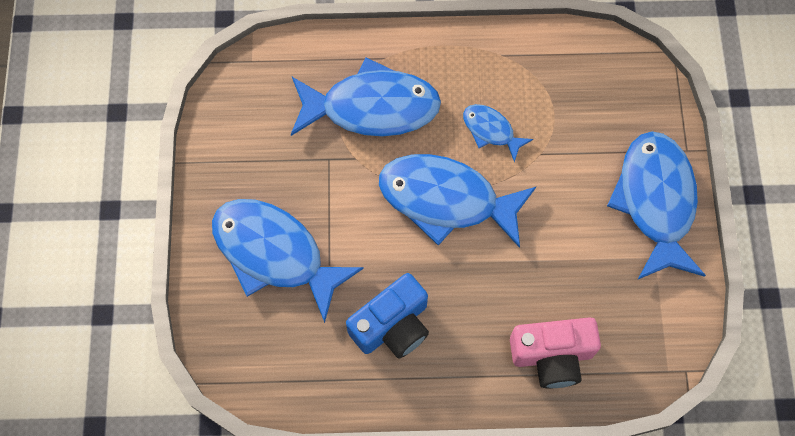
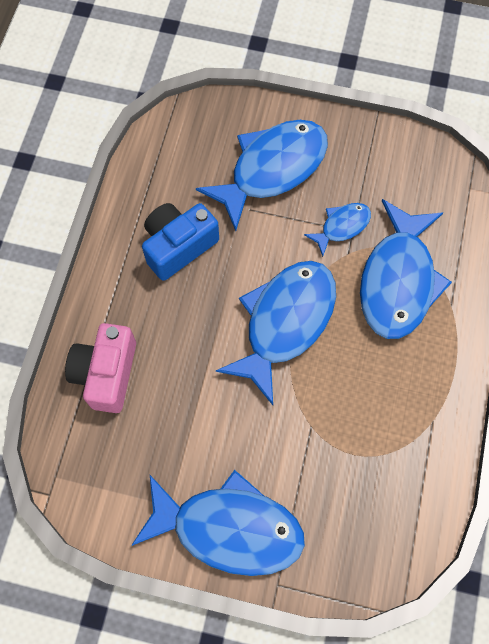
camera: 105 degrees right, 0 degrees up
(392, 325) = (178, 246): blue camera -> blue camera turned 75 degrees clockwise
(491, 131) = (348, 385): blue fish -> blue fish (342, 227)

